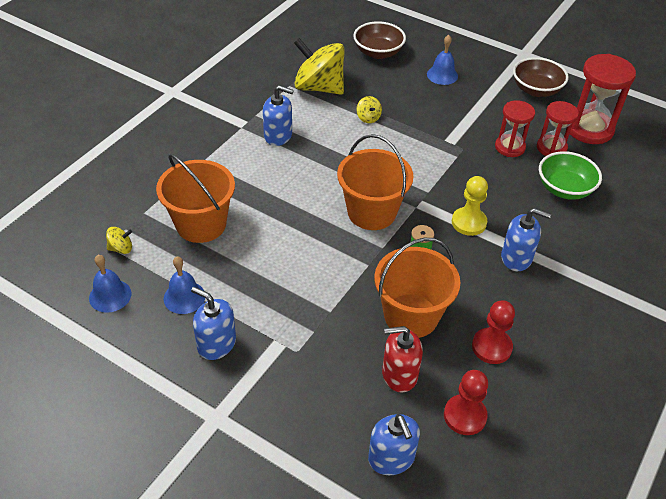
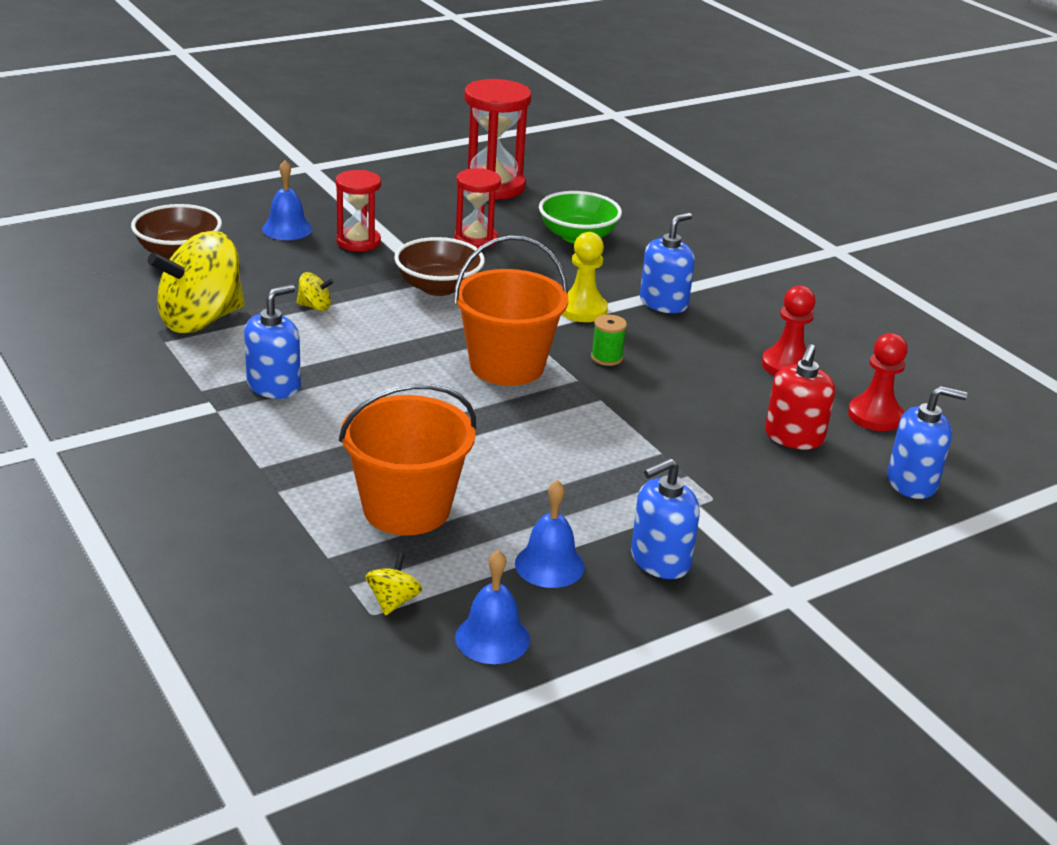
camera: 65 degrees left, 15 degrees down
(411, 316) = (707, 399): orange bucket -> none
(536, 90) = (389, 187): brown bowl -> brown bowl (438, 287)
(551, 148) = (502, 217): red hourglass -> red hourglass (358, 242)

